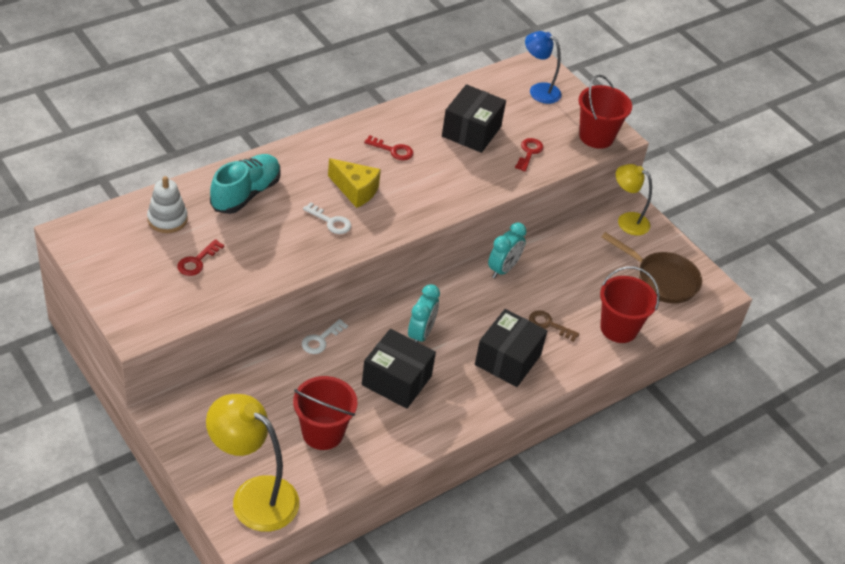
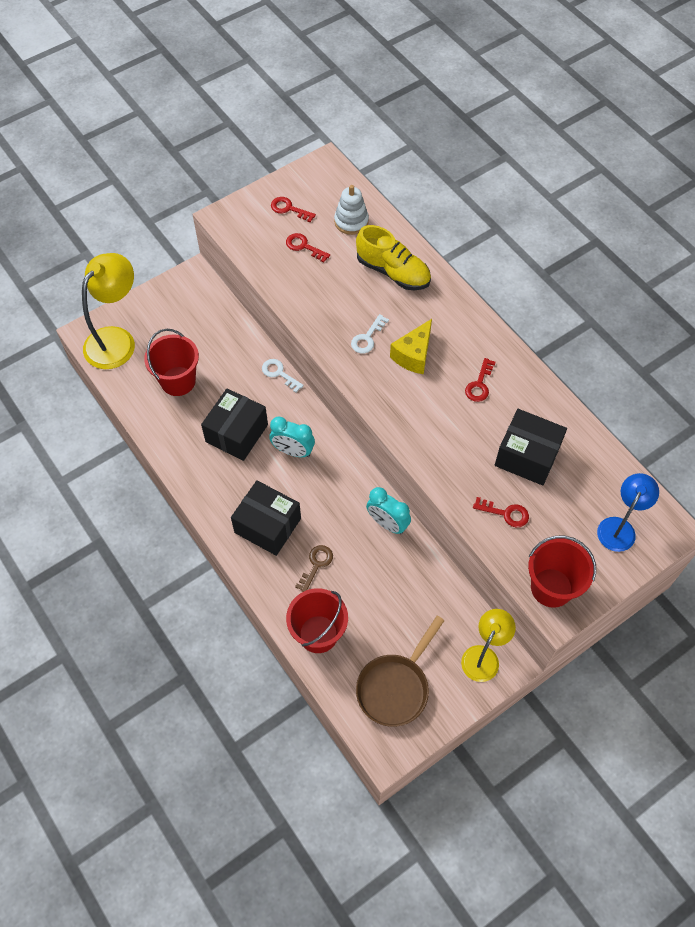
camera: 95 degrees right, 15 degrees up
(136, 270) = (289, 209): none -> red key
(246, 194) = (393, 272): turquoise shoe -> yellow shoe

